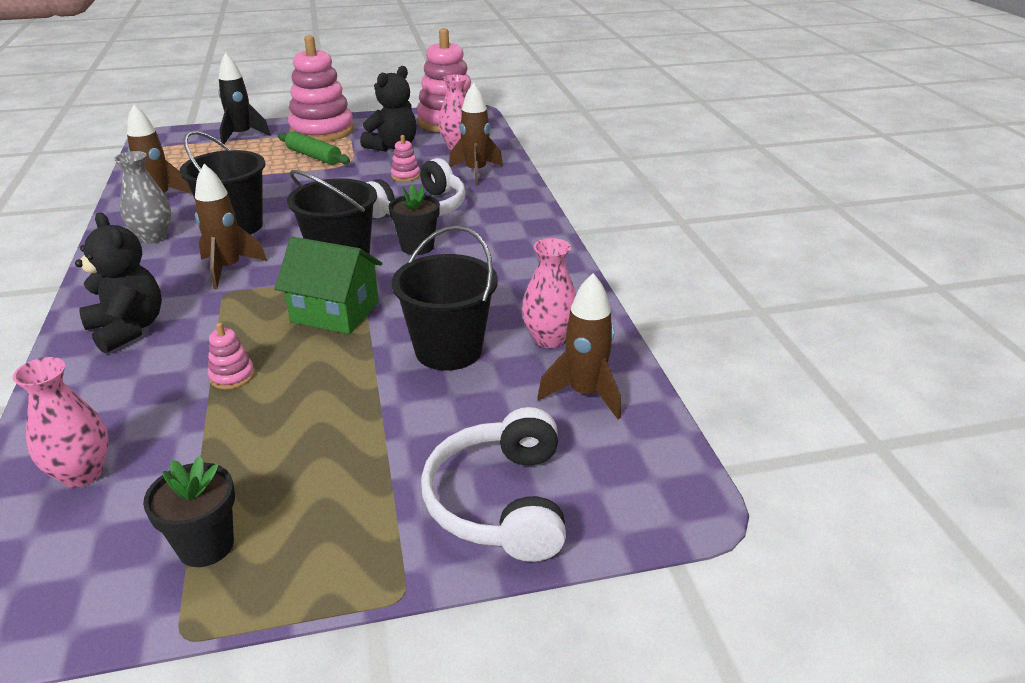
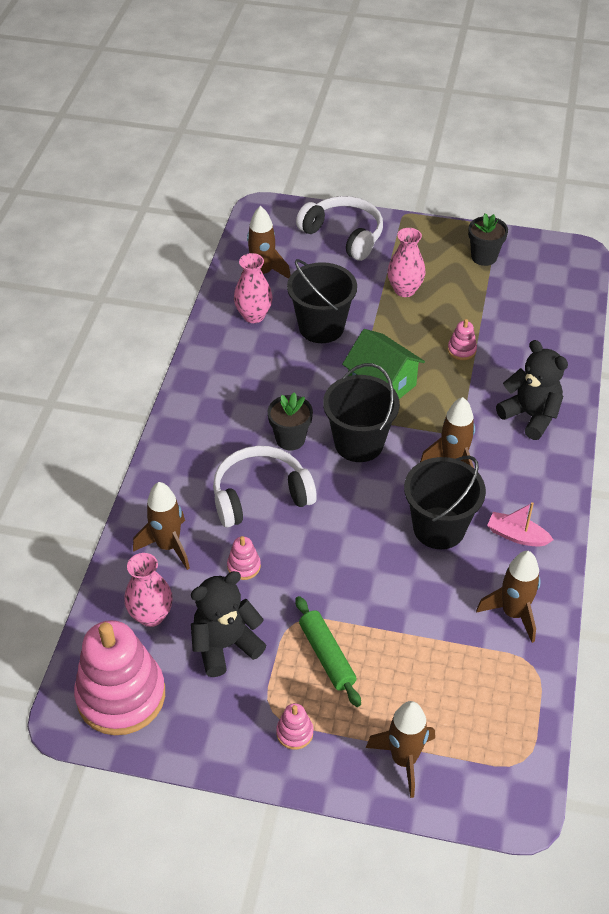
camera: 155 degrees left, 15 degrees up
(82, 473) = (546, 311): pink vase -> pink vase (404, 290)
(128, 329) = (530, 416): black teddy bear -> black teddy bear turned 150 degrees clockwise
(153, 237) = (517, 535): grey vase -> pink boat
(242, 136) = (404, 759): black rocket -> brown rocket
(322, 131) = (294, 733): pink stacking toy -> pink stacking toy, size x0.41
(500, 501) = (344, 235): white headphones -> white headphones turned 75 degrees counterclockwise

